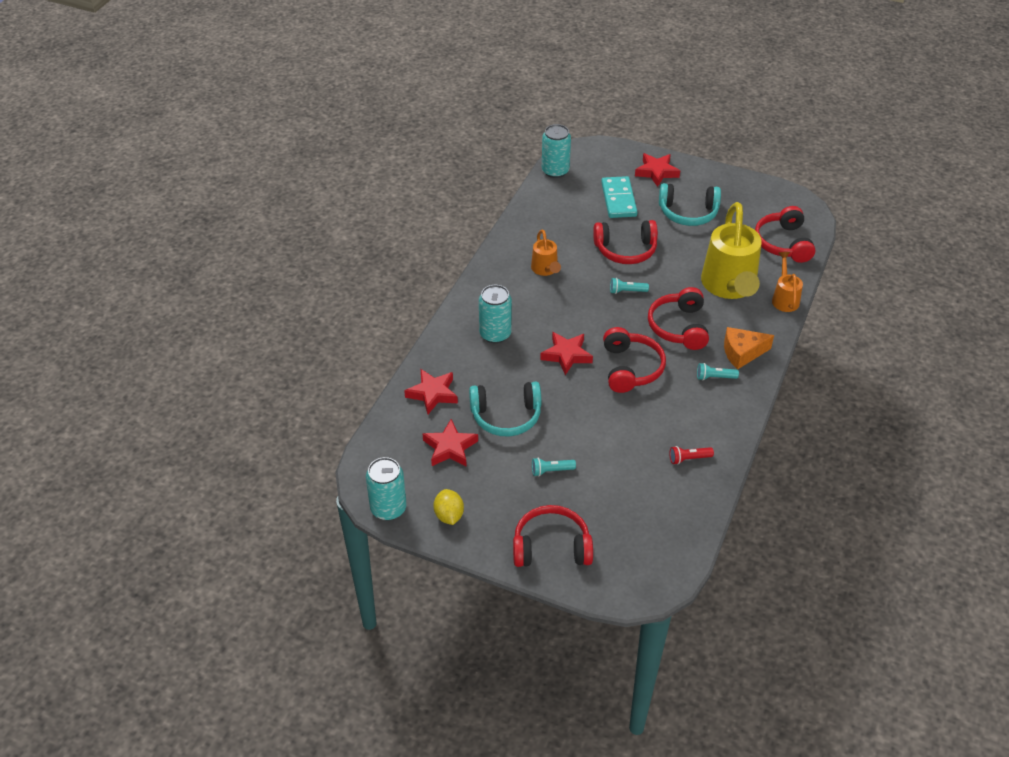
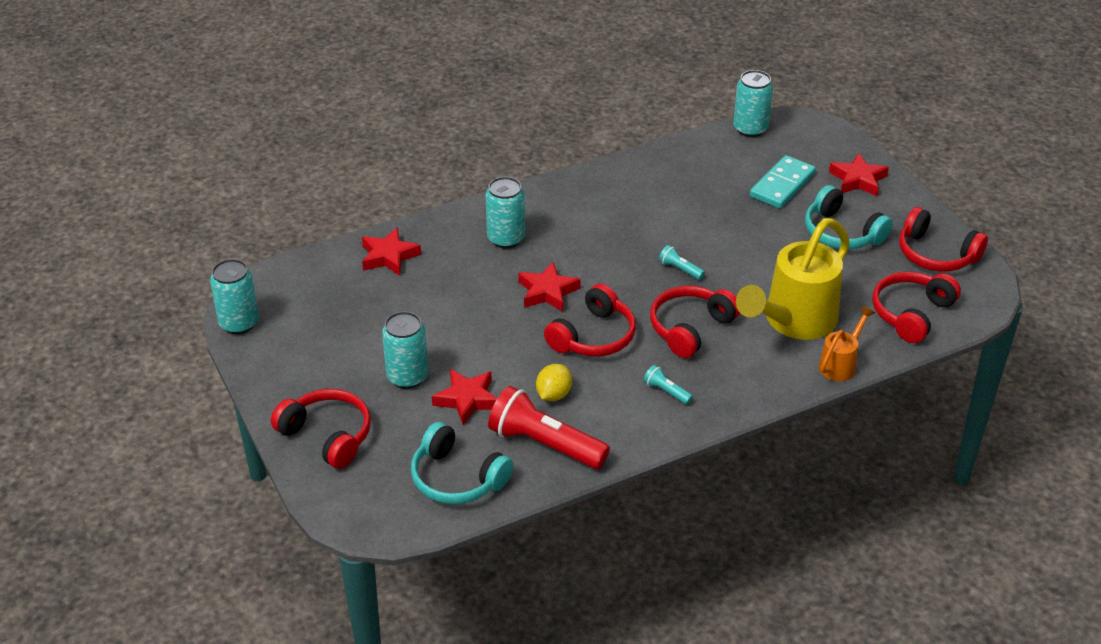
camera: 40 degrees right, 5 degrees down
(449, 515) = (278, 358): yellow lemon -> yellow lemon (553, 394)
(450, 447) = (347, 307): red star -> red star (467, 399)
(506, 416) = (427, 310): turquoise headphones -> turquoise headphones (457, 479)
(545, 270) = (624, 210): orange watering can -> none
(551, 471) = (407, 377): turquoise flashlight -> turquoise can
(625, 250) = (728, 233): red headphones -> red headphones (936, 254)
(688, 459) = (544, 444): red flashlight -> red flashlight, size x2.25
(742, 353) = (725, 387): orange cheese -> none

